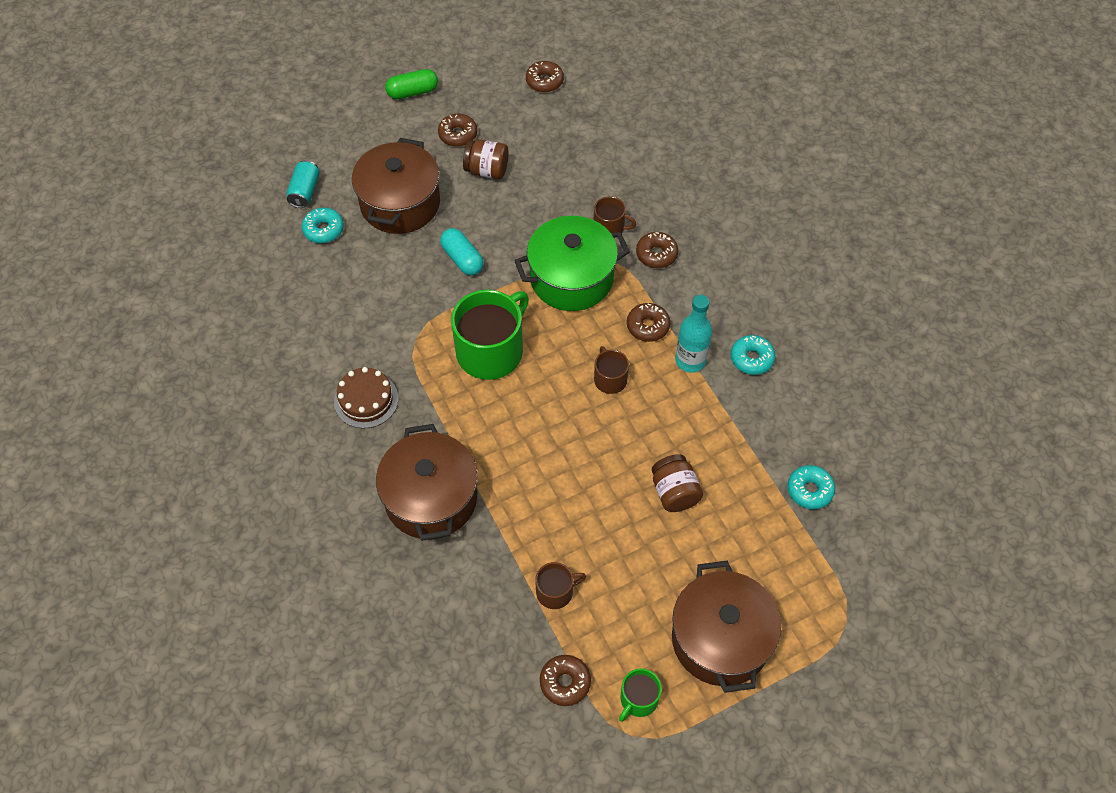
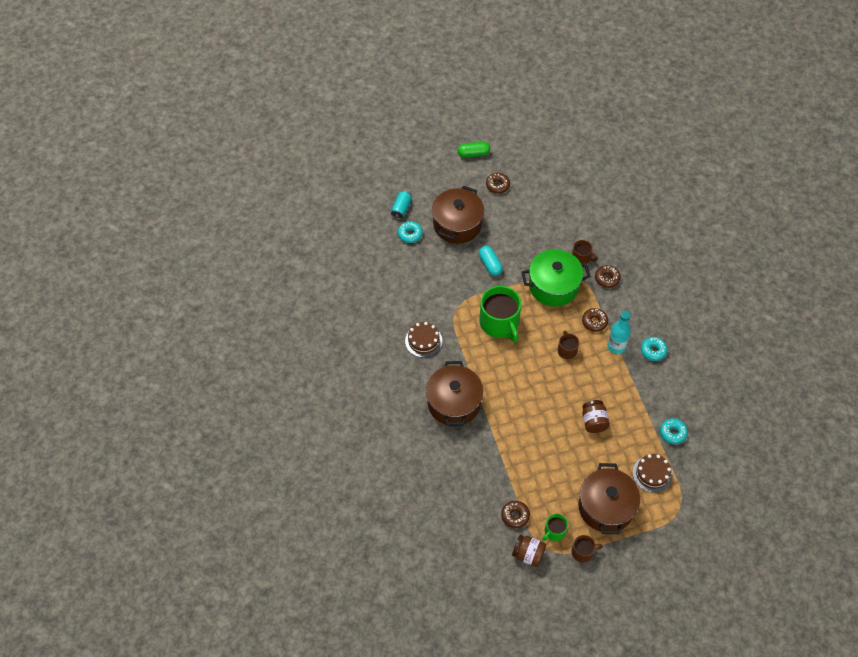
camera: 10 degrees right, 0 degrees up
(487, 170) = (512, 211): brown jar -> brown jar (528, 554)
(491, 351) = (499, 323): green mug -> green mug turned 105 degrees clockwise
(544, 81) = (555, 158): brown donut -> none
(555, 592) = (517, 466): brown mug -> brown mug (583, 552)
(789, 566) = (652, 474): none -> brown cake

